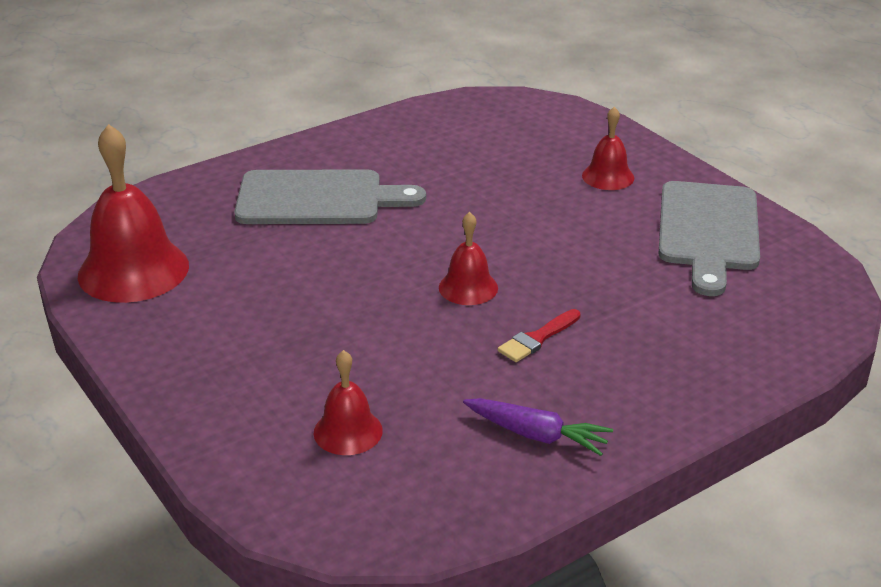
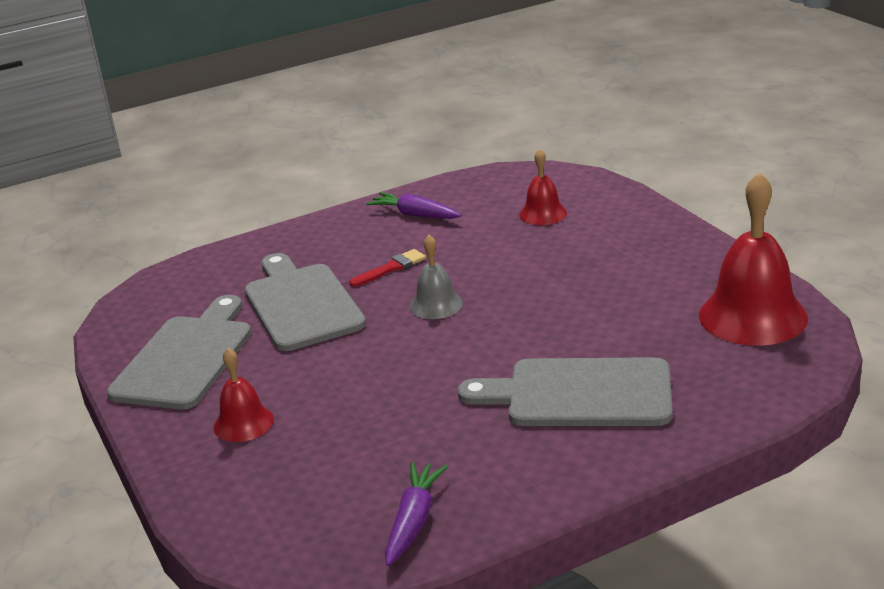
camera: 170 degrees left, 5 degrees down
(441, 119) = (414, 521): none -> purple carrot
(468, 287) = (436, 305): red bell -> grey bell
(624, 290) = (301, 304): none -> grey cutting board

